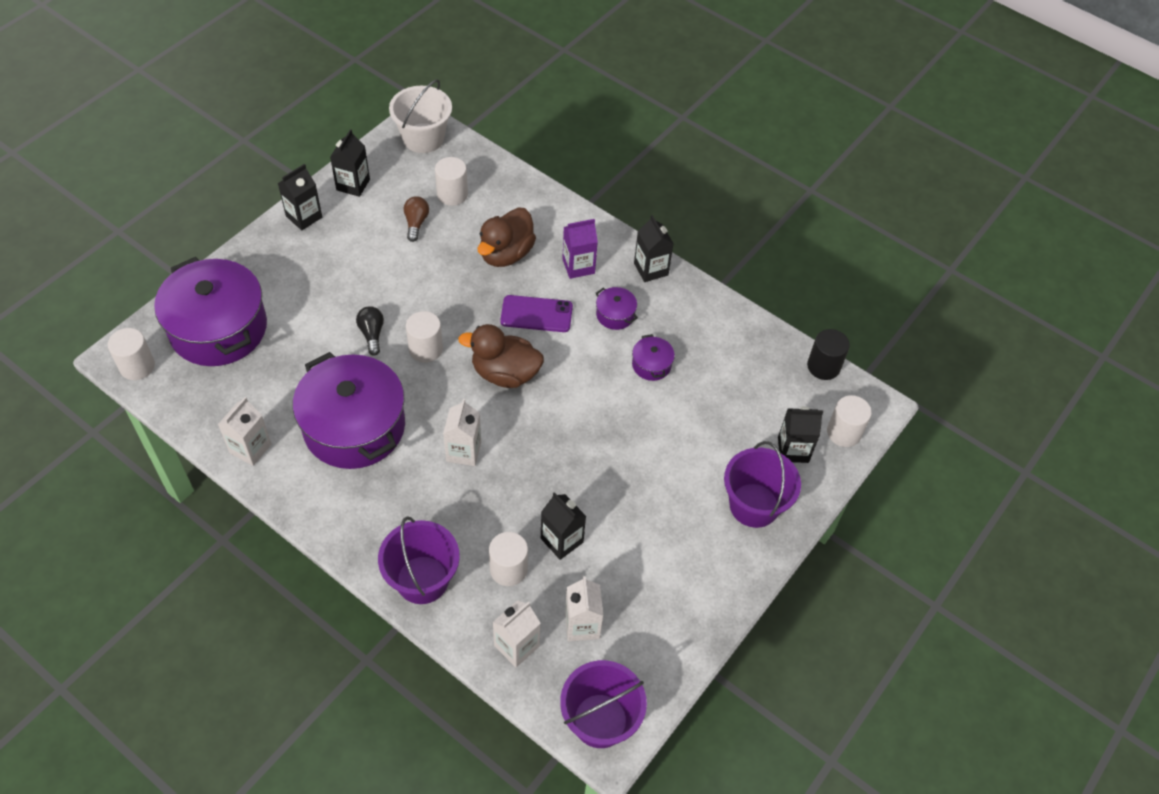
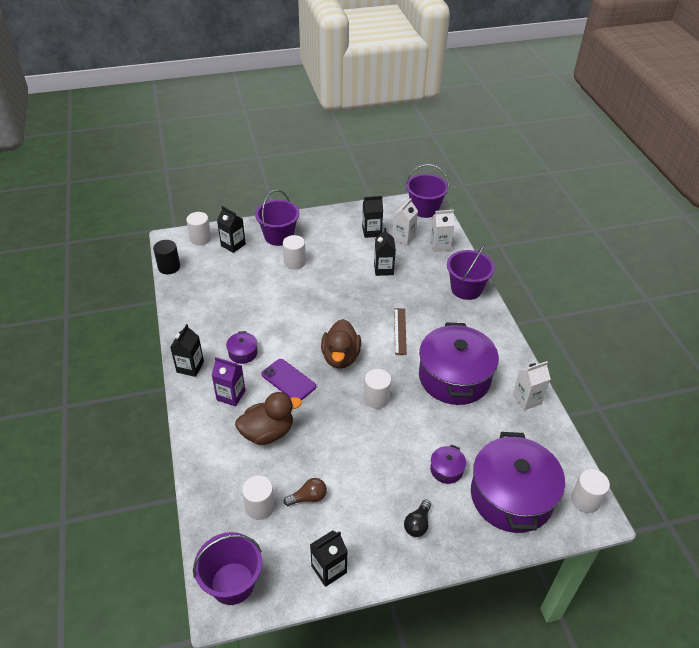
camera: 140 degrees left, 10 degrees down
(304, 217) = (390, 561): black carton -> black carton (371, 231)
(372, 334) = (404, 428): black light bulb -> black light bulb (417, 524)
(416, 223) = (308, 498): brown light bulb -> brown light bulb turned 150 degrees counterclockwise
(423, 138) = (232, 583): white bucket -> purple bucket
(463, 451) = (400, 331): white carton -> brown ruler
(505, 373) = (340, 357): brown duck -> brown duck turned 45 degrees clockwise
(508, 569) = (420, 272): white cylinder -> white cylinder (294, 262)
(651, 365) = (254, 316): purple pot -> purple pot (446, 470)

